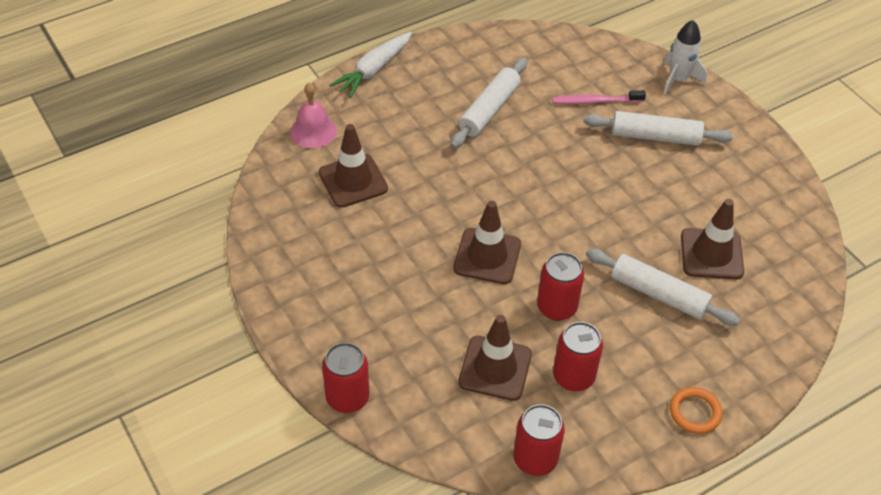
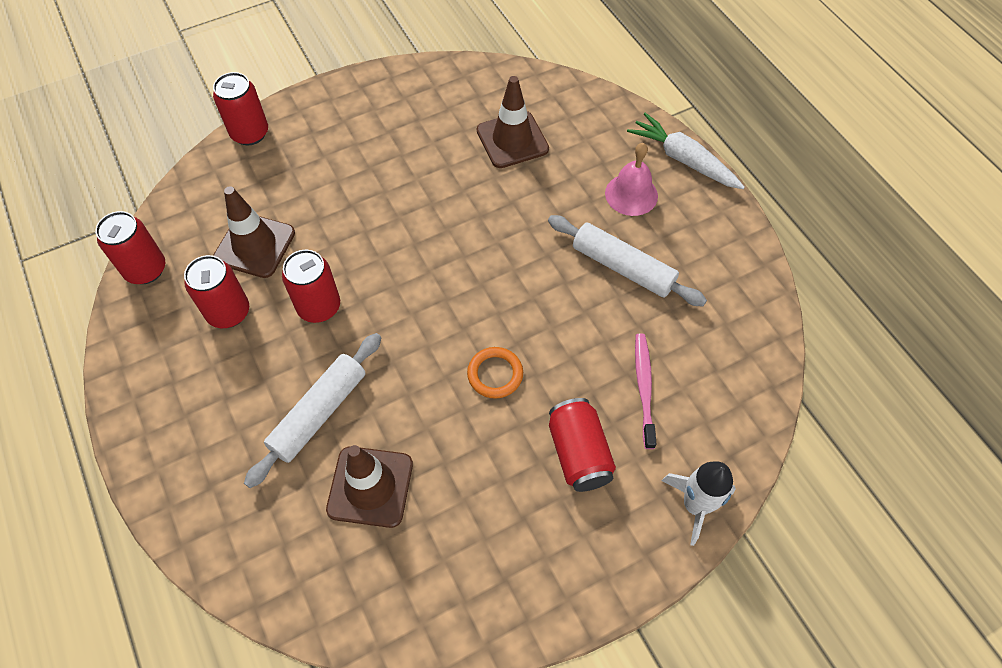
camera: 95 degrees right, 10 degrees up
(313, 131) = (584, 108): pink bell -> pink bell (631, 194)
(487, 256) = (397, 249): brown traffic cone -> none
(655, 136) = (578, 453): white rolling pin -> red can
(695, 412) = (155, 423): orange ring -> orange ring (495, 374)

